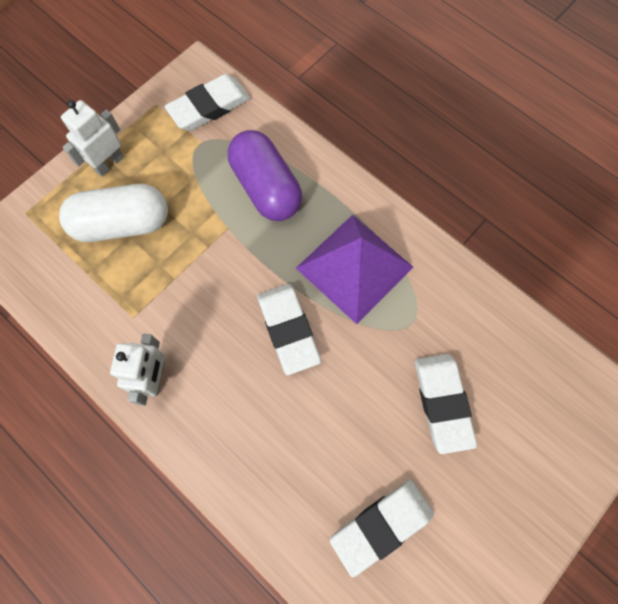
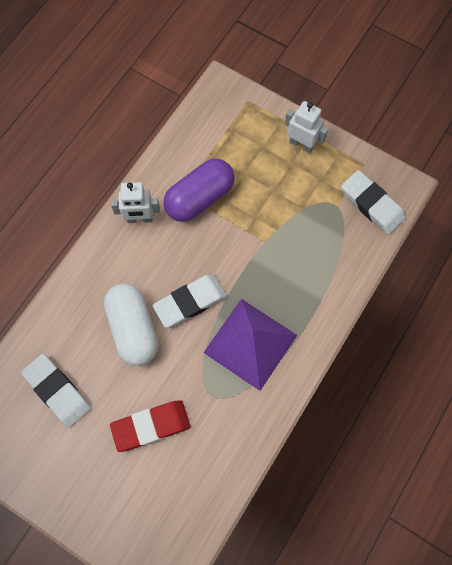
camera: 80 degrees right, 0 degrees up
(122, 224) = (253, 167): white capsule -> white capsule (133, 329)
(266, 188) = (306, 263): purple capsule -> purple capsule (199, 198)
(442, 403) = (151, 426): white eraser -> red eraser

